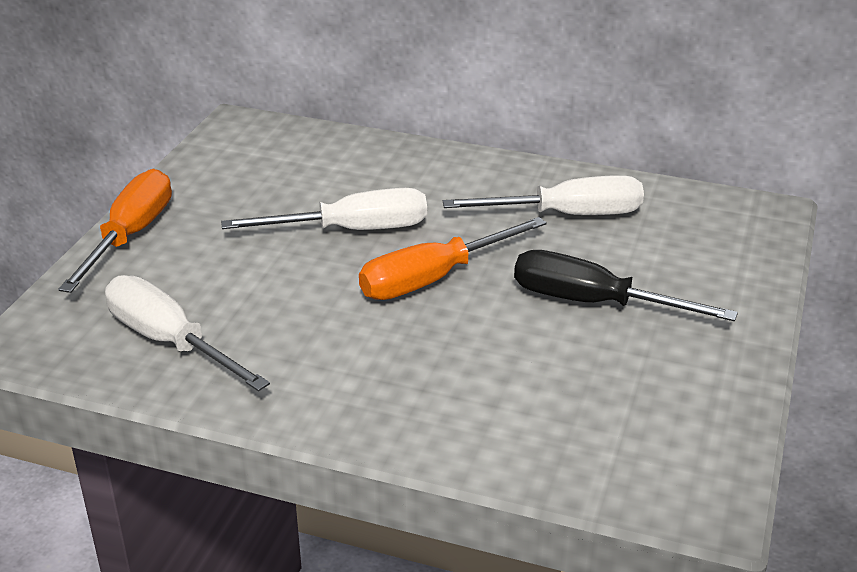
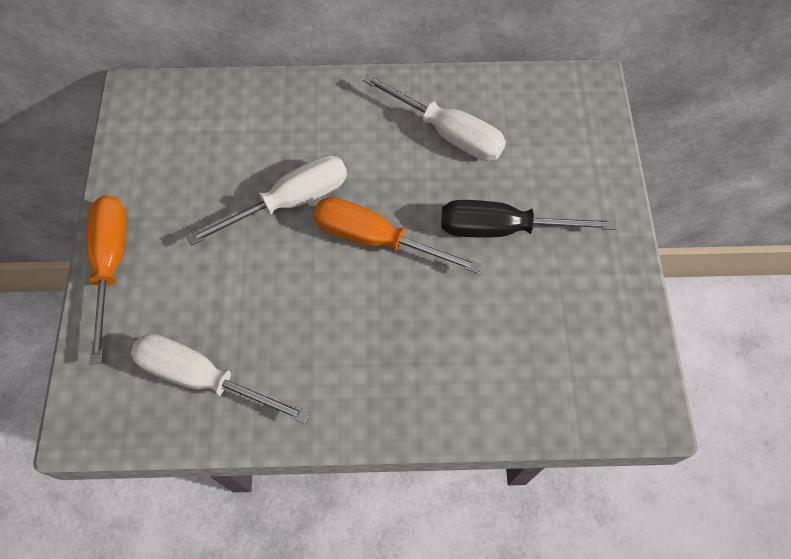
camera: 20 degrees left, 30 degrees up
(433, 279) = (376, 239): orange screwdriver -> orange screwdriver turned 75 degrees clockwise
(567, 215) = (448, 133): white screwdriver -> white screwdriver turned 60 degrees clockwise

